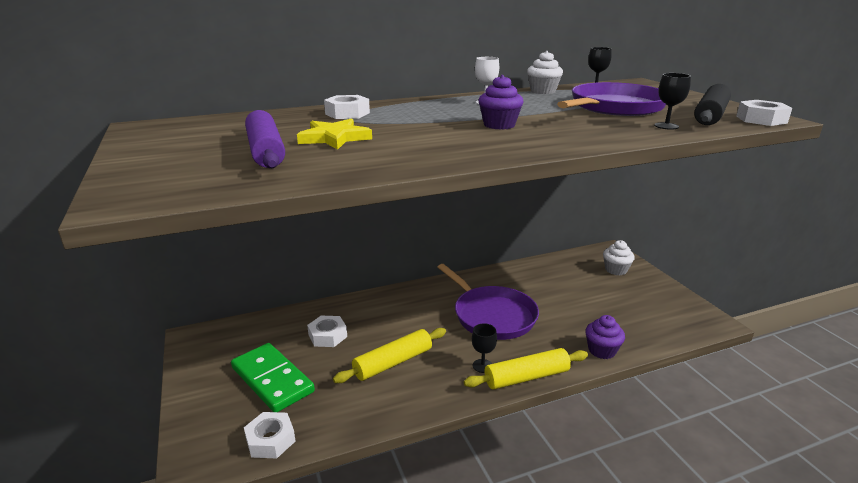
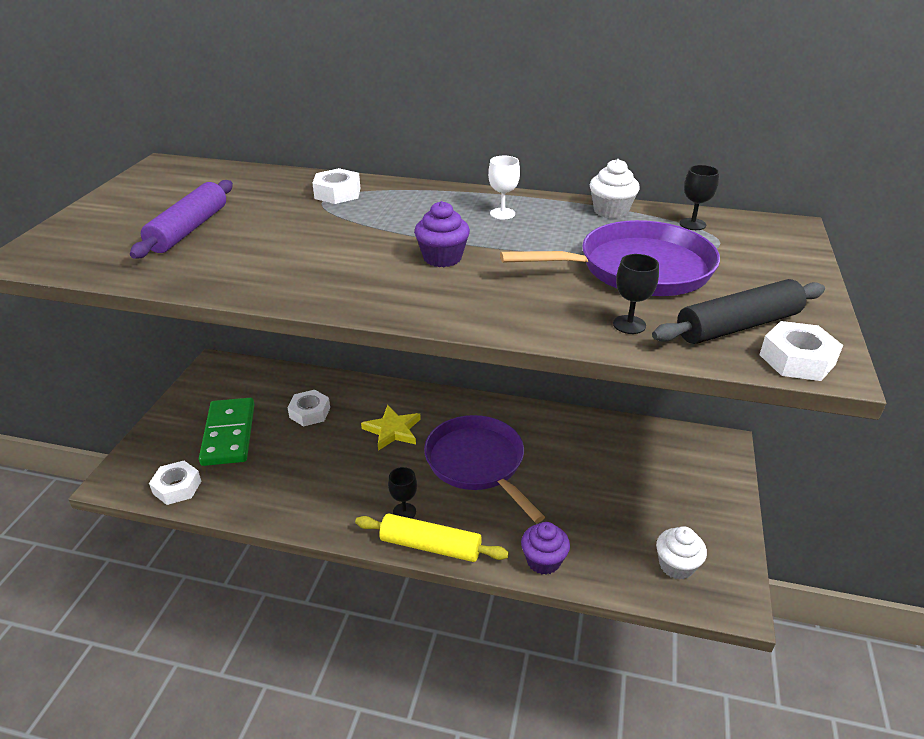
camera: 35 degrees right, 10 degrees up
(334, 138) = (265, 228): yellow star -> yellow star (392, 430)
(393, 362) = (332, 467): yellow rolling pin -> none
(492, 315) = (477, 463): purple pan -> purple pan turned 150 degrees clockwise
(616, 270) = (694, 473): white cupcake -> white cupcake (676, 565)

